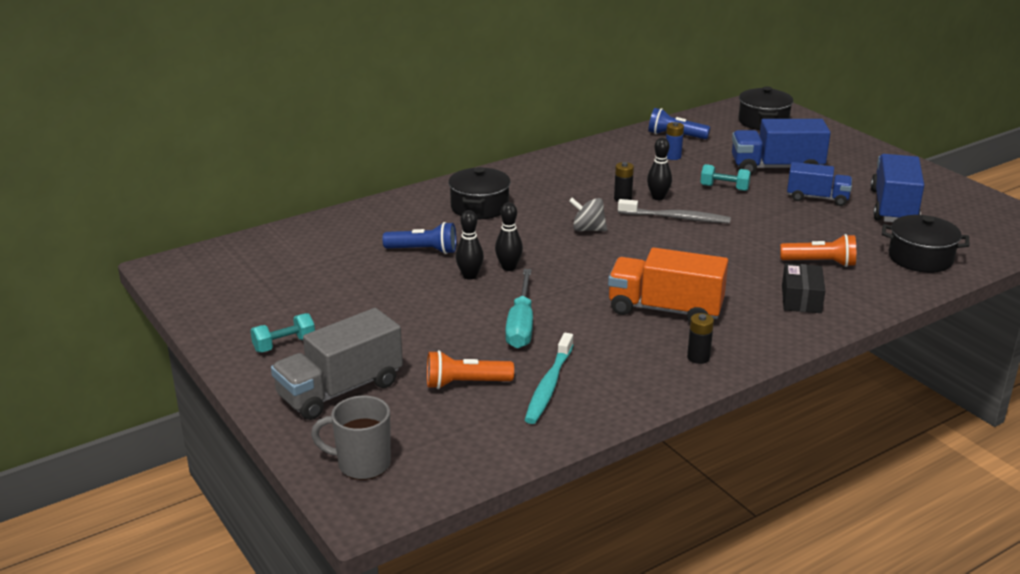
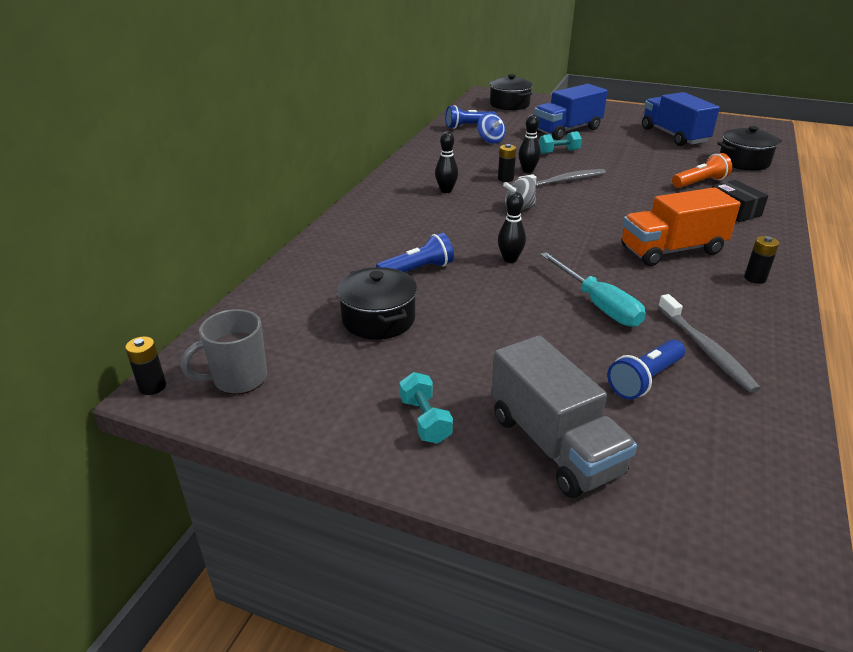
camera: 35 degrees left, 5 degrees up
(160, 263) = (152, 386): none -> black battery
(284, 345) = (425, 420): turquoise dumbbell -> turquoise dumbbell turned 45 degrees counterclockwise
(340, 390) = (554, 444): grey truck -> grey truck turned 45 degrees counterclockwise
(362, 464) = (701, 520): grey mug -> grey mug (238, 379)
(465, 383) = (644, 379): orange flashlight -> blue flashlight
(470, 276) = (491, 278): black bowling pin -> black bowling pin (446, 190)
(479, 207) = (408, 218): black pot -> black pot (378, 319)
(549, 386) = (706, 349): turquoise toothbrush -> grey toothbrush
(673, 156) = (490, 140): blue battery -> blue spinning top
(817, 198) = (624, 142): blue truck -> none

